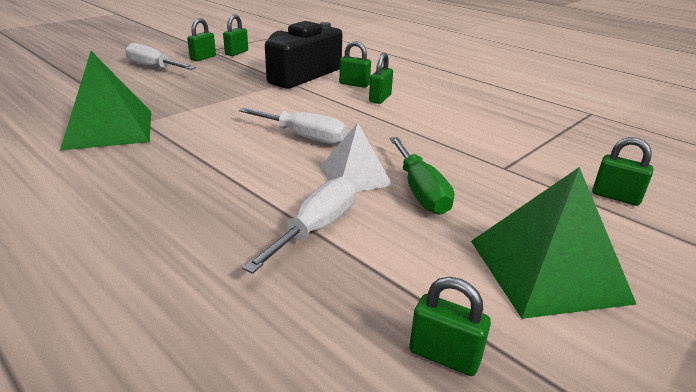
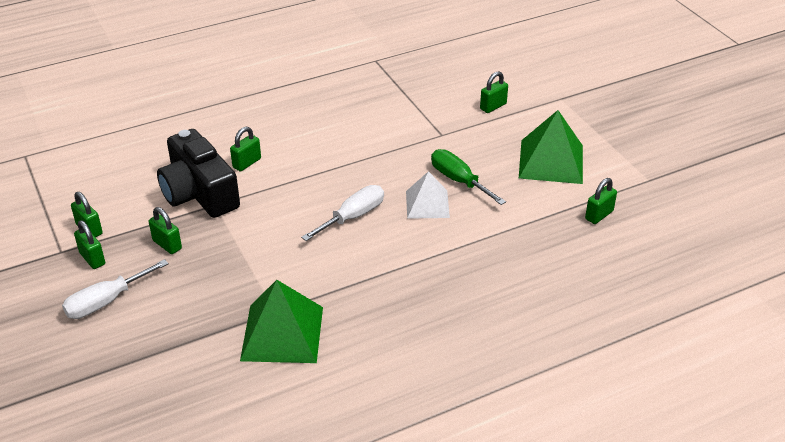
camera: 70 degrees left, 10 degrees up
(316, 228) = (486, 235): white screwdriver -> none
(380, 98) = (291, 156): green padlock -> green padlock (167, 245)
(420, 191) = (459, 180): green screwdriver -> green screwdriver turned 135 degrees counterclockwise

